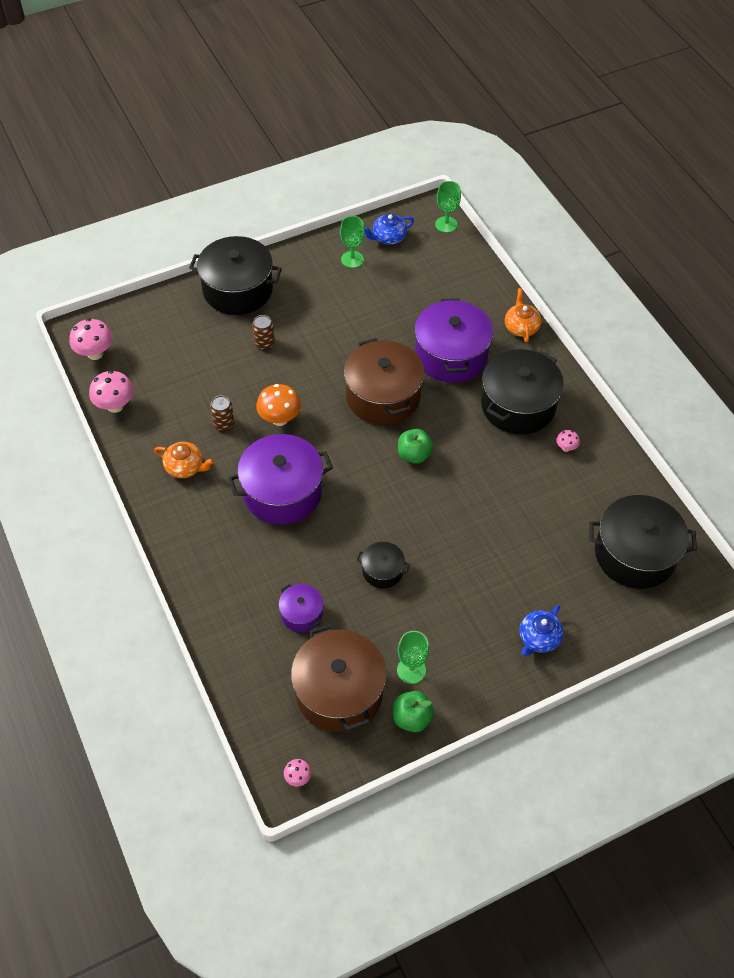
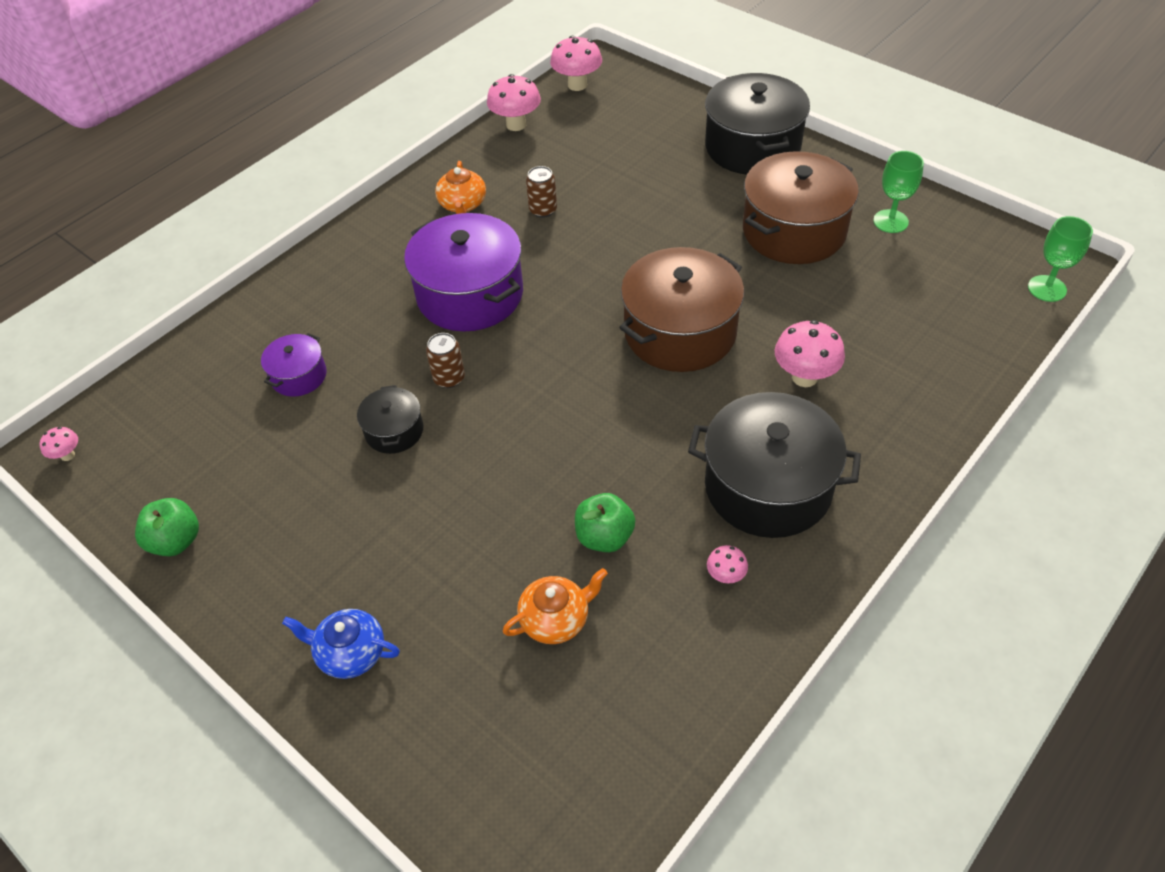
camera: 70 degrees right, 5 degrees down
(264, 343) = (687, 197): brown can -> brown can (449, 378)
(279, 419) = (579, 252): orange mushroom -> none
(339, 692) = (196, 451): brown pot -> brown pot (794, 231)
(388, 237) = (963, 240): blue teapot -> none
(411, 670) = (249, 515): green goblet -> none
(414, 455) = (601, 398): green apple -> green apple (604, 537)
(451, 355) = (804, 377): purple pot -> pink mushroom
(521, 327) = (925, 440): orange teapot -> orange teapot (556, 619)
(635, 554) = (566, 746): black pot -> none

